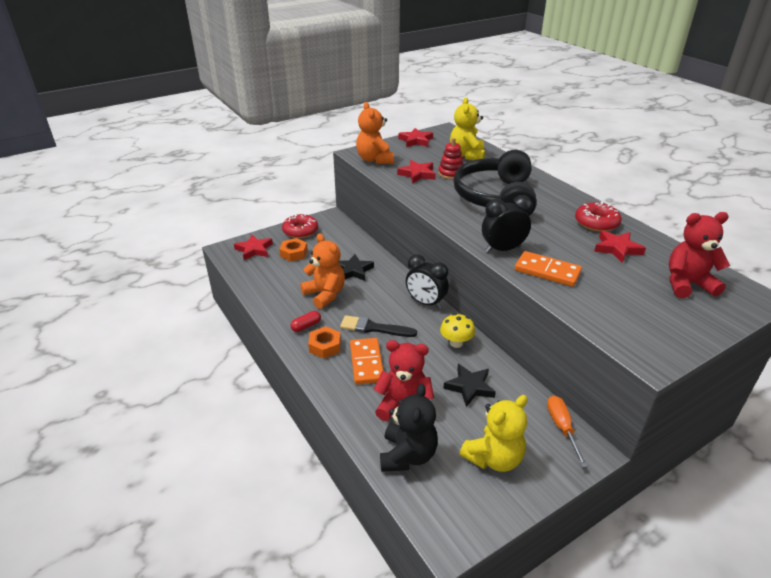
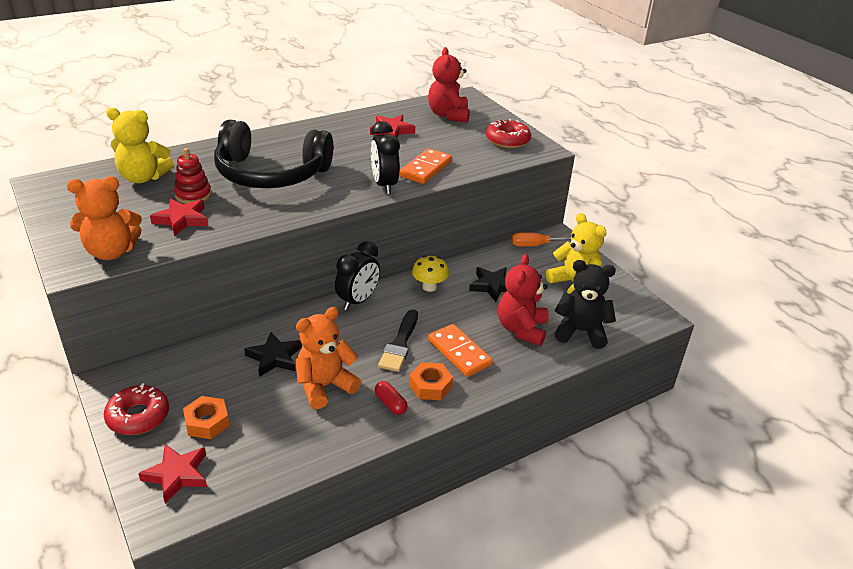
camera: 90 degrees left, 0 degrees up
(366, 363) = (459, 352): orange domino -> orange domino turned 60 degrees clockwise
(416, 140) = (63, 211): red star -> none
(596, 223) = (343, 130): red donut -> red donut (507, 140)

